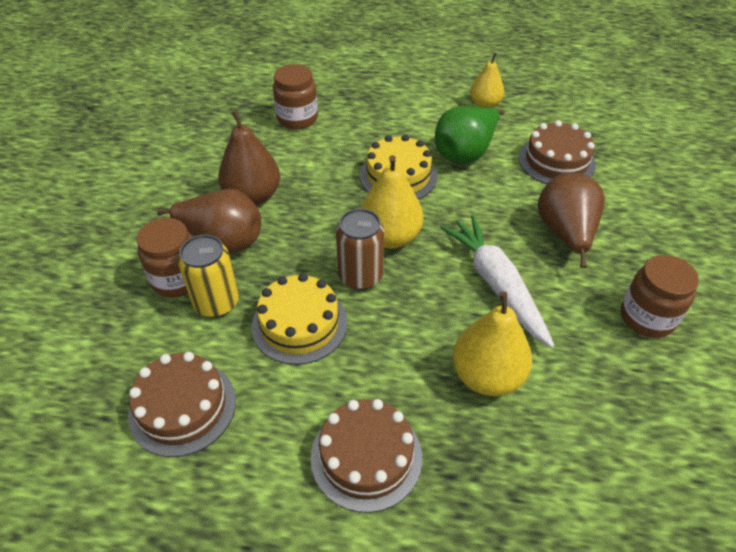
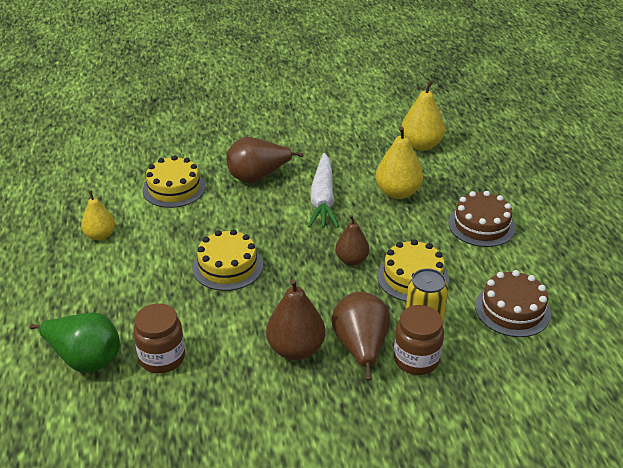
camera: 110 degrees left, 10 degrees down
(360, 276) = (351, 260): brown can -> brown pear
(390, 237) = (304, 255): yellow pear -> yellow pear (421, 145)
(465, 153) = (180, 235): green pear -> green pear (85, 359)
(496, 284) = (323, 199): white carrot -> white carrot turned 45 degrees counterclockwise
(556, 161) = (174, 188): brown cake -> yellow cake
(647, 317) = (316, 143): brown jar -> none

